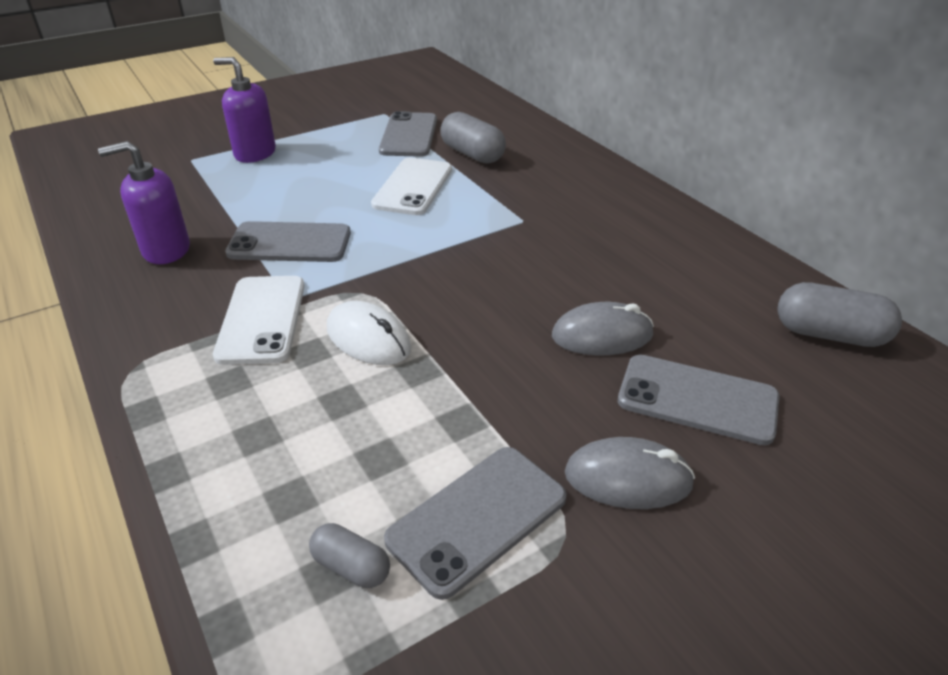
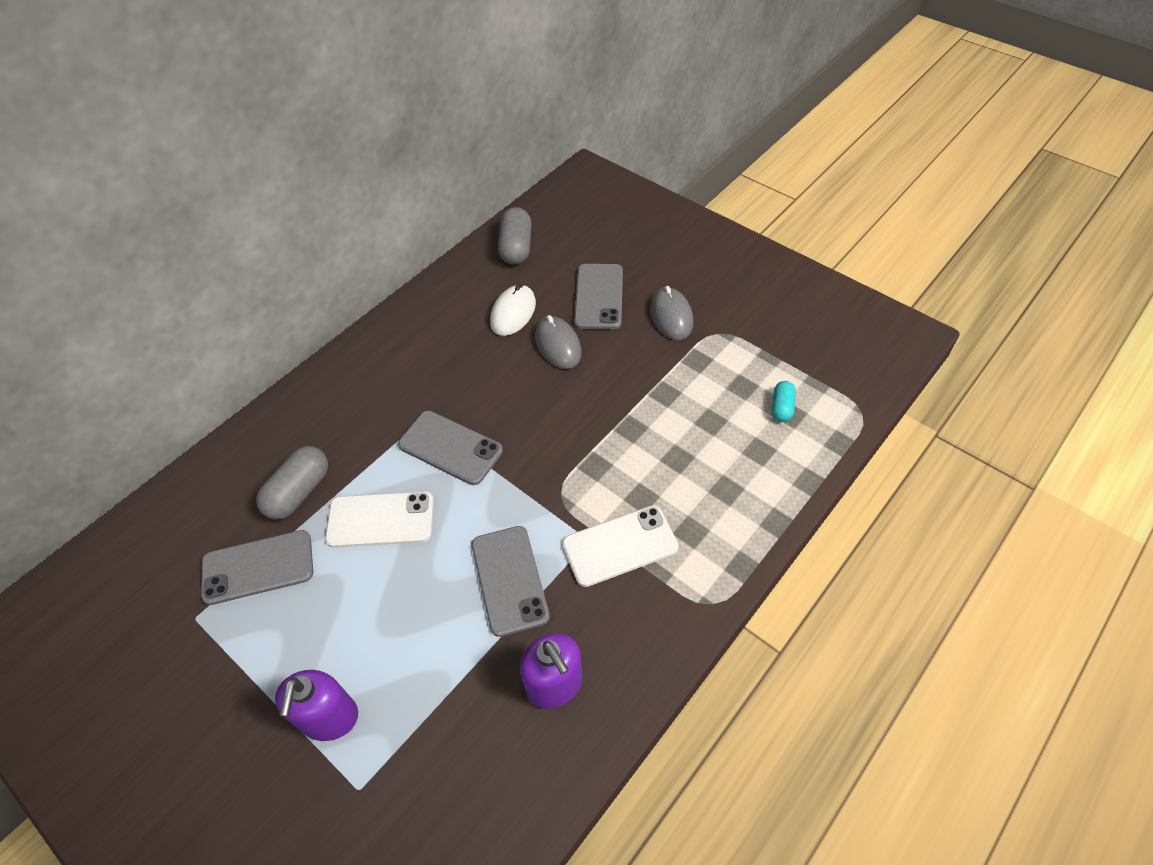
camera: 105 degrees left, 15 degrees up
(351, 567) = (782, 407): grey capsule -> turquoise capsule
(368, 339) = (613, 468): white mouse -> white mouse (513, 313)
(477, 518) = (727, 367): grey phone -> grey phone (450, 448)

